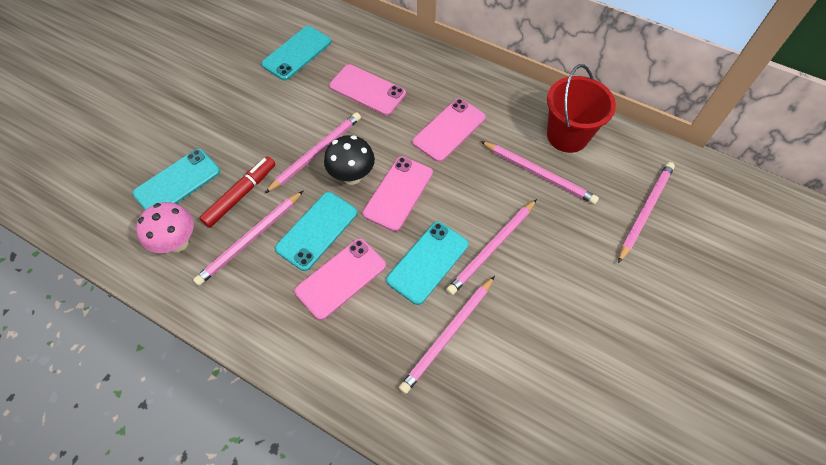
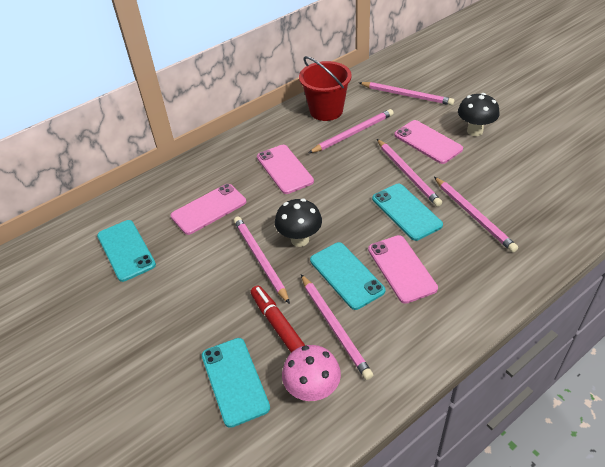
camera: 65 degrees left, 15 degrees down
(398, 193) = (332, 214): pink phone -> pink phone (428, 142)
(610, 306) = (475, 131): none -> black mushroom
(645, 211) = (407, 95): pink pencil -> pink pencil turned 150 degrees clockwise

